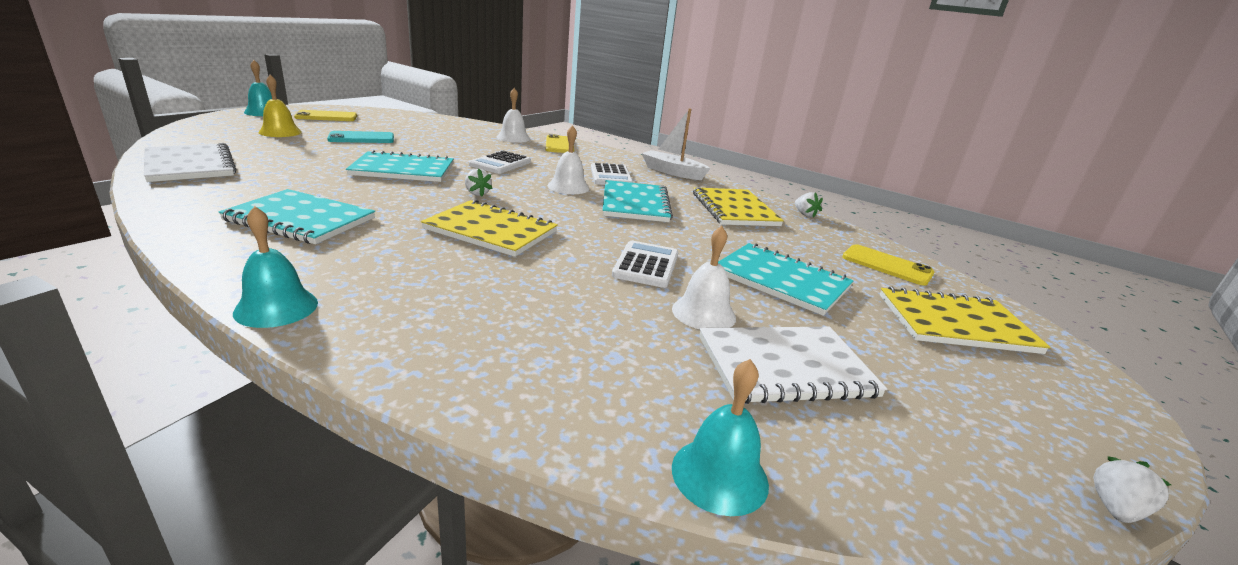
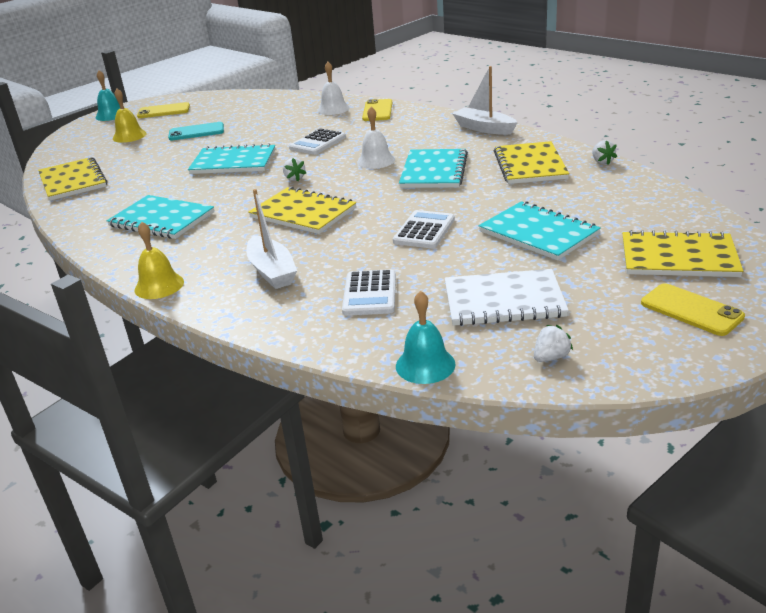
camera: 15 degrees right, 5 degrees up
(190, 165) = (72, 181): white notebook -> yellow notebook
(276, 307) = (159, 285): turquoise bell -> yellow bell
(453, 300) = (272, 271): none -> white boat
(610, 176) = (419, 142): white calculator -> white calculator (370, 294)
(703, 313) = (457, 266): white bell -> none
(887, 265) = (652, 209): yellow phone -> yellow phone (691, 310)
(1115, 509) = (692, 375): white strawberry -> white strawberry (551, 357)

